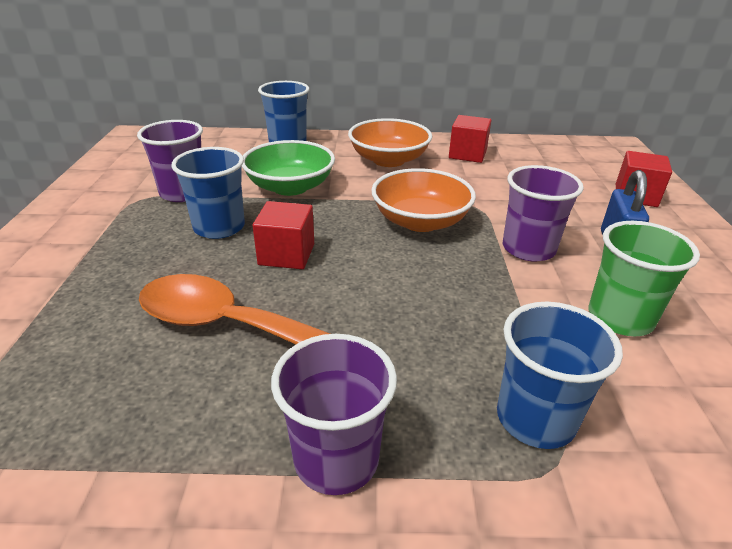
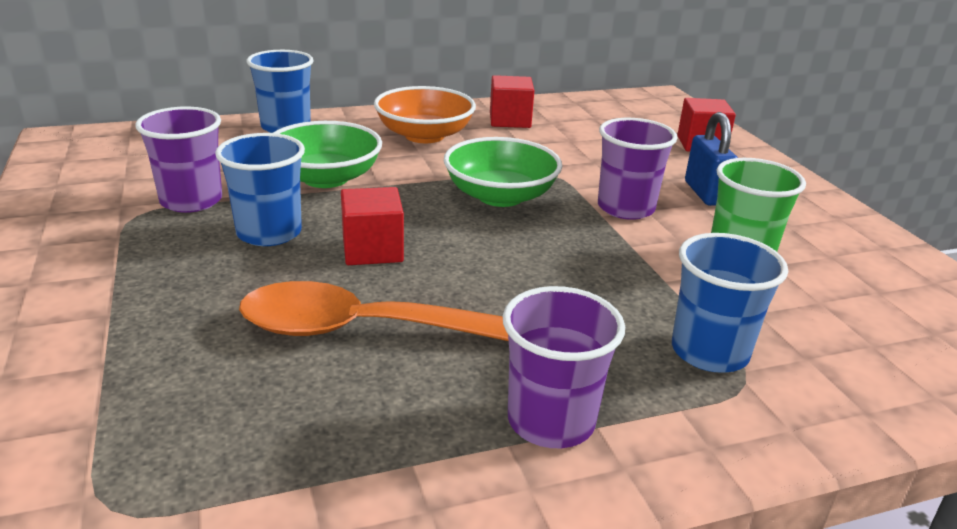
camera: 20 degrees left, 5 degrees down
(420, 221) = (500, 196): orange bowl -> green bowl

